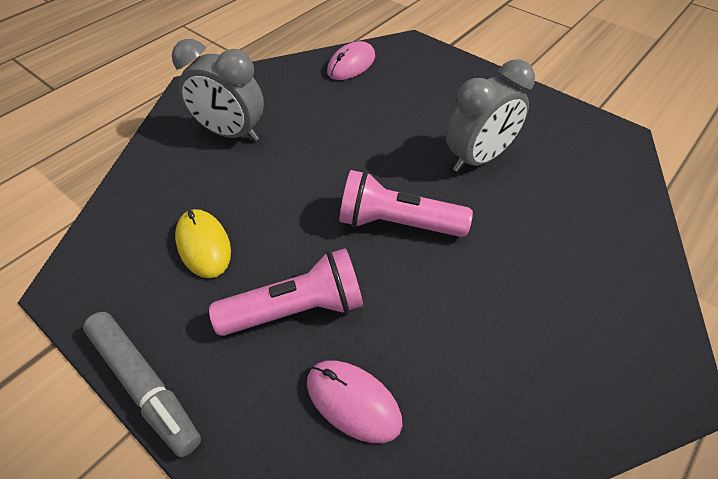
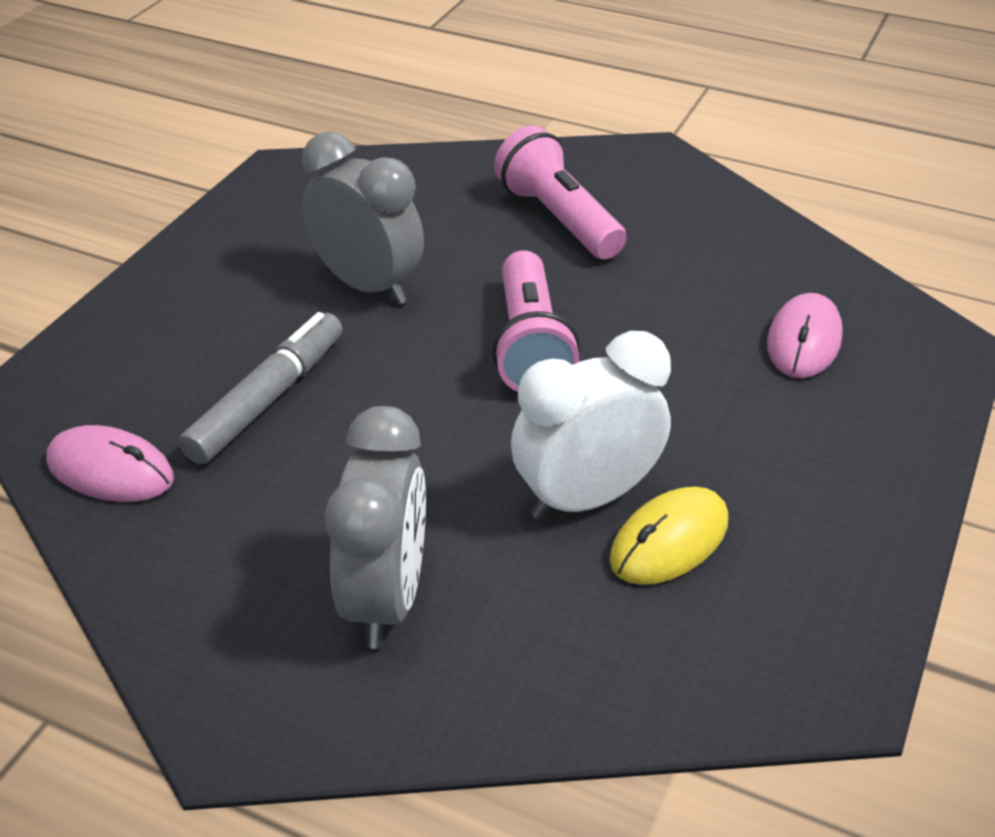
camera: 105 degrees left, 10 degrees down
(144, 385) = (908, 519): grey marker -> grey marker (268, 399)
(254, 217) = (586, 498): none -> white clock
(297, 309) = (719, 409): pink flashlight -> pink flashlight (558, 218)

